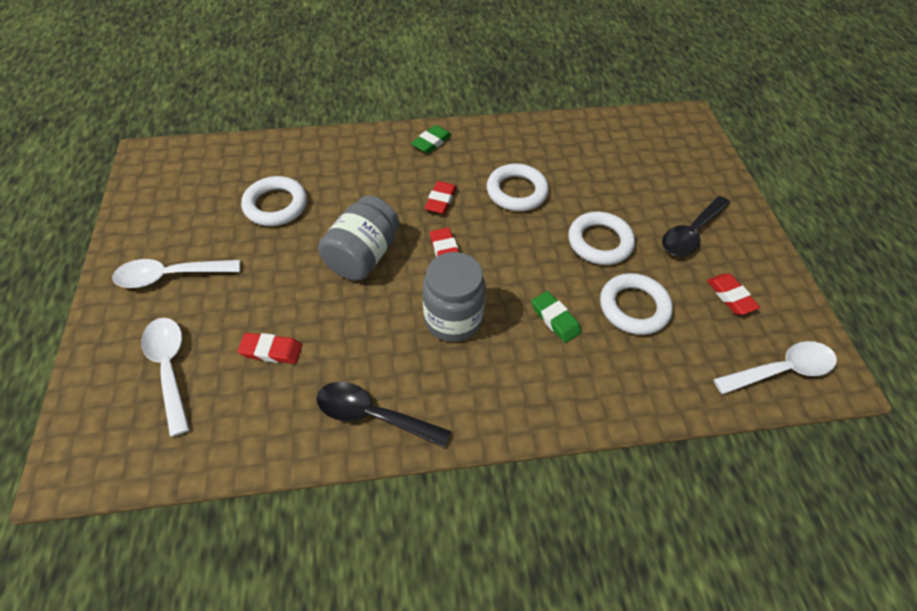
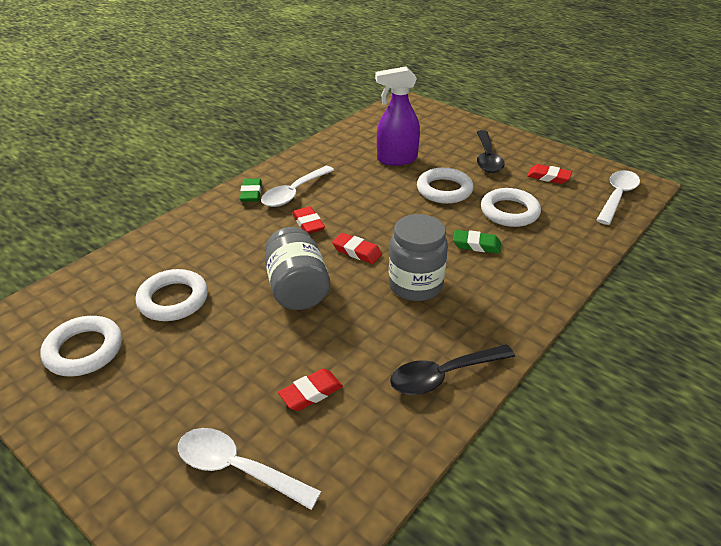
camera: 40 degrees left, 15 degrees down
(170, 276) = (139, 407): white spoon -> white spoon (294, 193)
(516, 191) = (354, 191): white ring -> white ring (84, 350)
(596, 180) = (396, 159): none -> purple spray bottle

